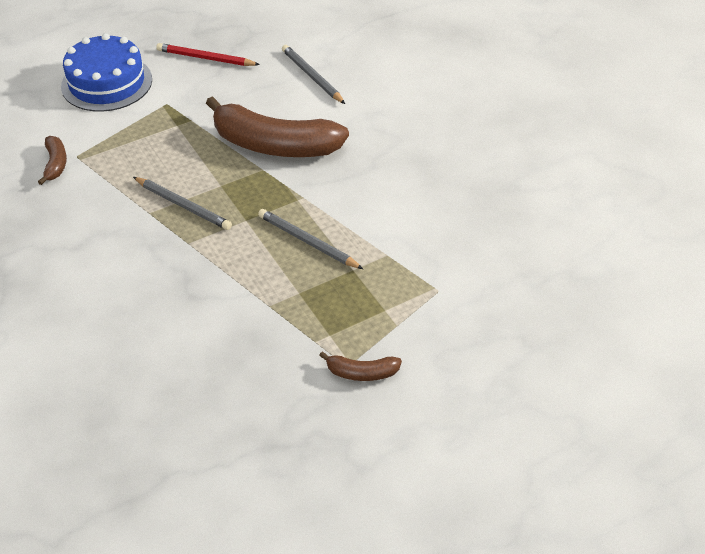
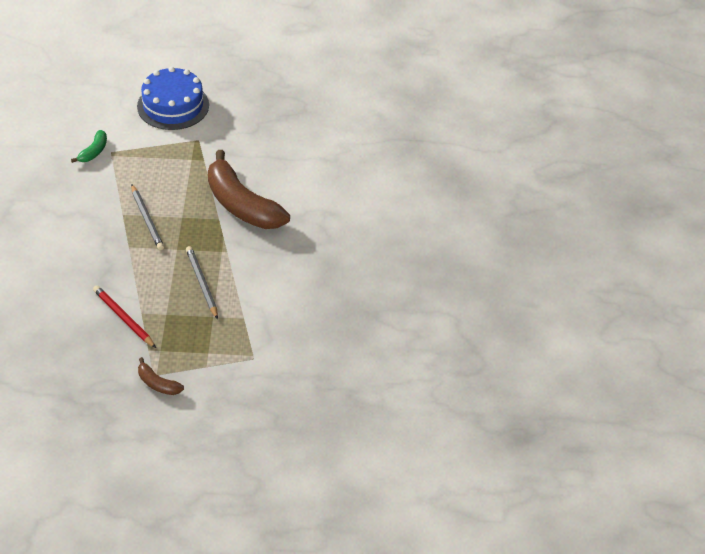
camera: 30 degrees right, 0 degrees up
(55, 164) = (93, 152): brown banana -> green banana
(206, 58) = (254, 116): red pencil -> red pencil (124, 318)
(312, 76) = (314, 165): grey pencil -> none

